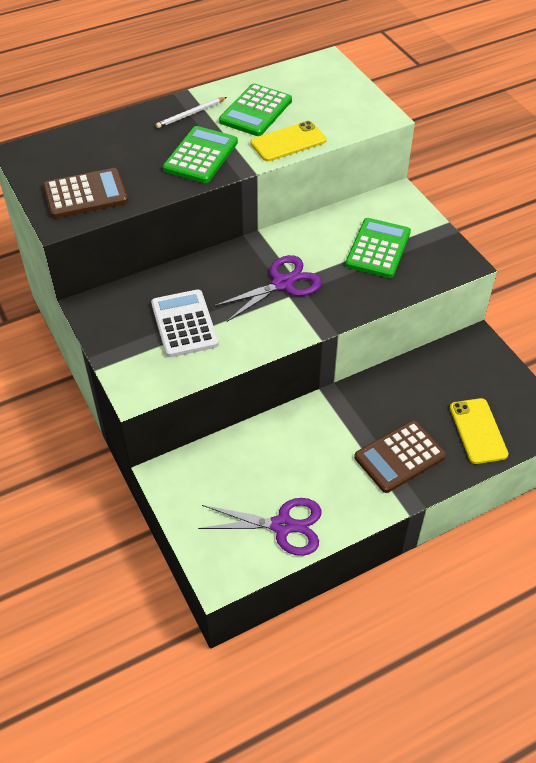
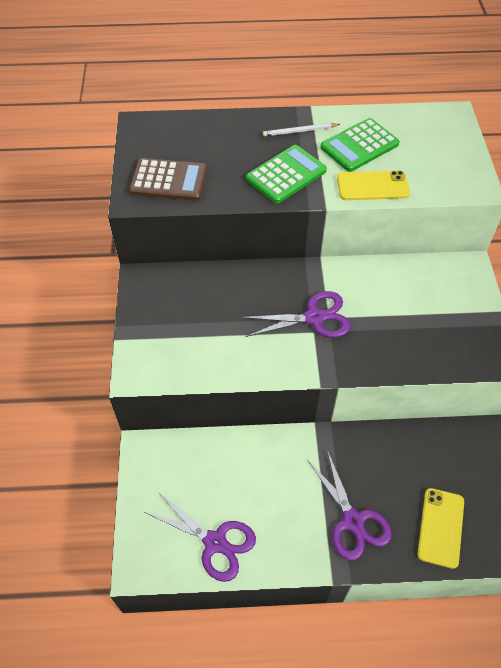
camera: 25 degrees right, 5 degrees up
(184, 324) = (209, 325): white calculator -> none
(378, 249) = (421, 314): green calculator -> none
(399, 456) = (353, 521): brown calculator -> purple scissors

